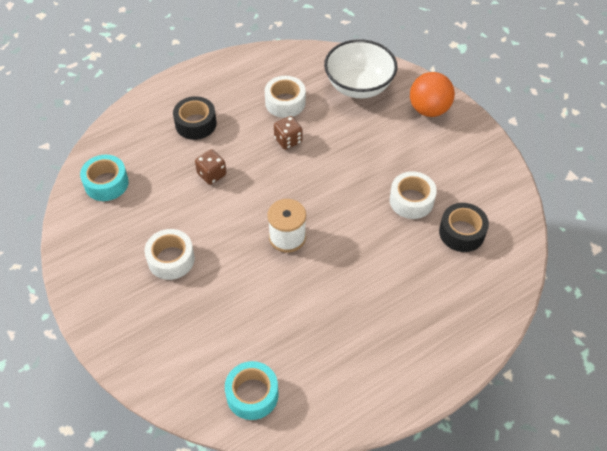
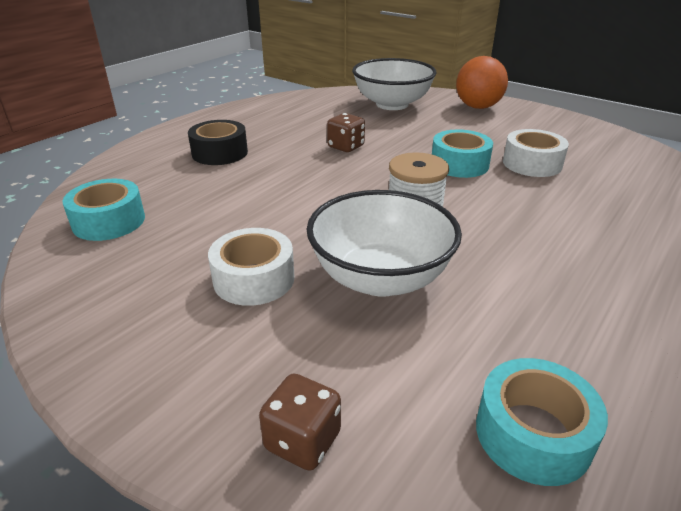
camera: 20 degrees left, 20 degrees down
(212, 174) = (266, 187): brown dice -> brown dice (302, 441)
(239, 280) = (380, 278): none -> white bowl
(285, 102) = (320, 124): white tape -> none
(357, 186) = (459, 164): none -> turquoise tape
(461, 232) = (616, 176): black tape -> none

